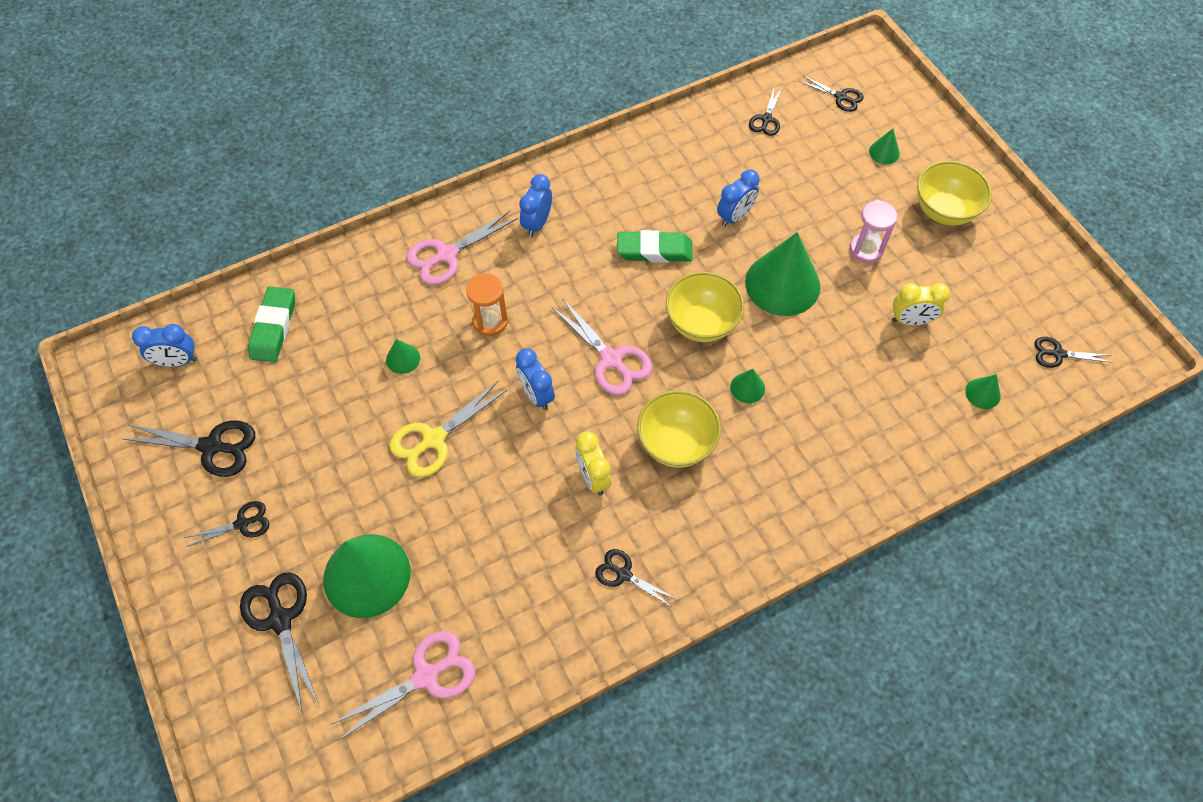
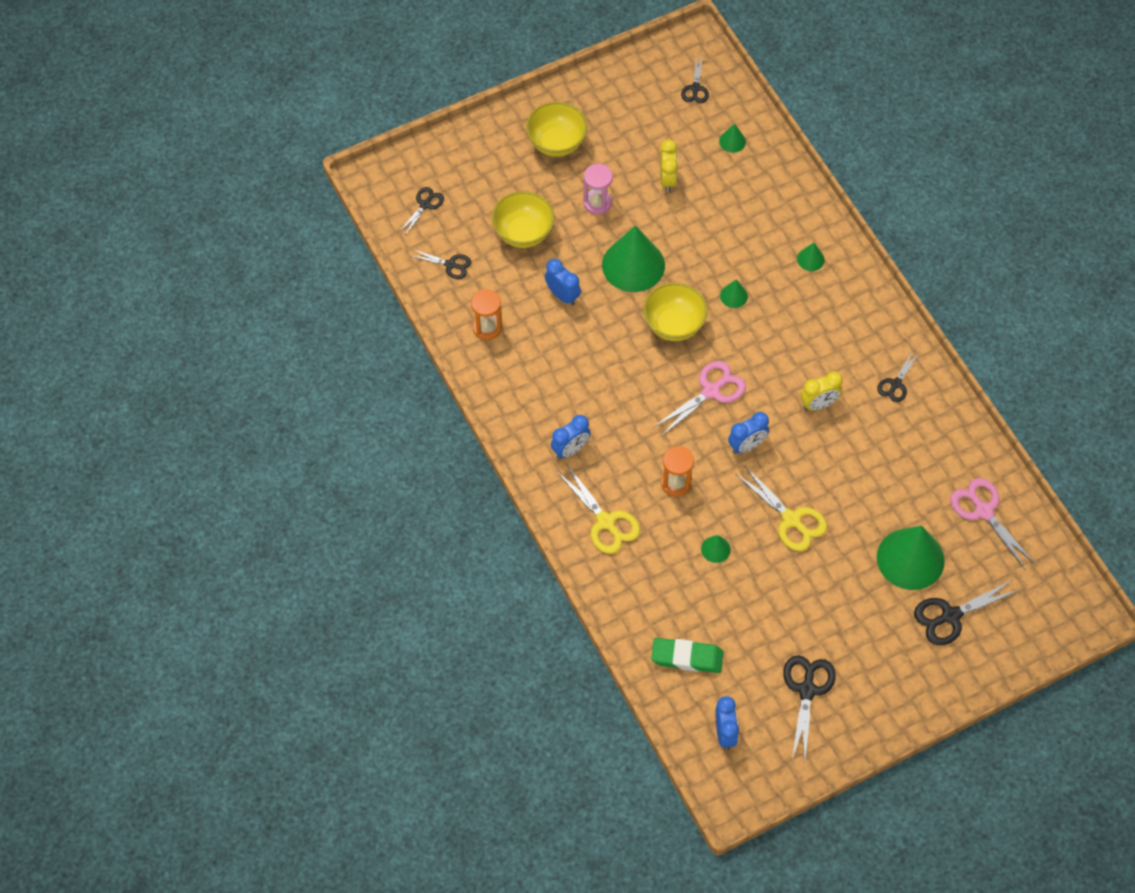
camera: 90 degrees left, 0 degrees up
(242, 524) = (874, 655): black scissors -> none
(446, 255) = (605, 522): pink scissors -> yellow scissors
(537, 224) = (570, 450): blue clock -> blue clock turned 60 degrees counterclockwise
(654, 250) = (599, 358): green eraser -> none
(676, 443) = (786, 347): yellow bowl -> yellow bowl (523, 233)
(689, 151) = (487, 327): none -> orange hourglass
(884, 152) = (491, 178): green cone -> green cone (810, 259)

